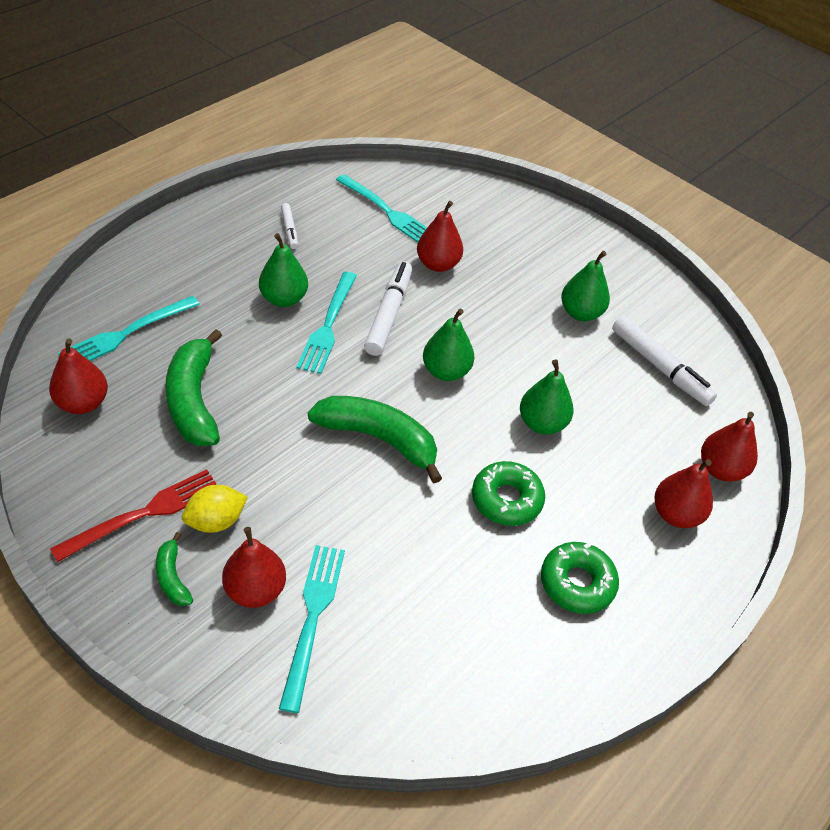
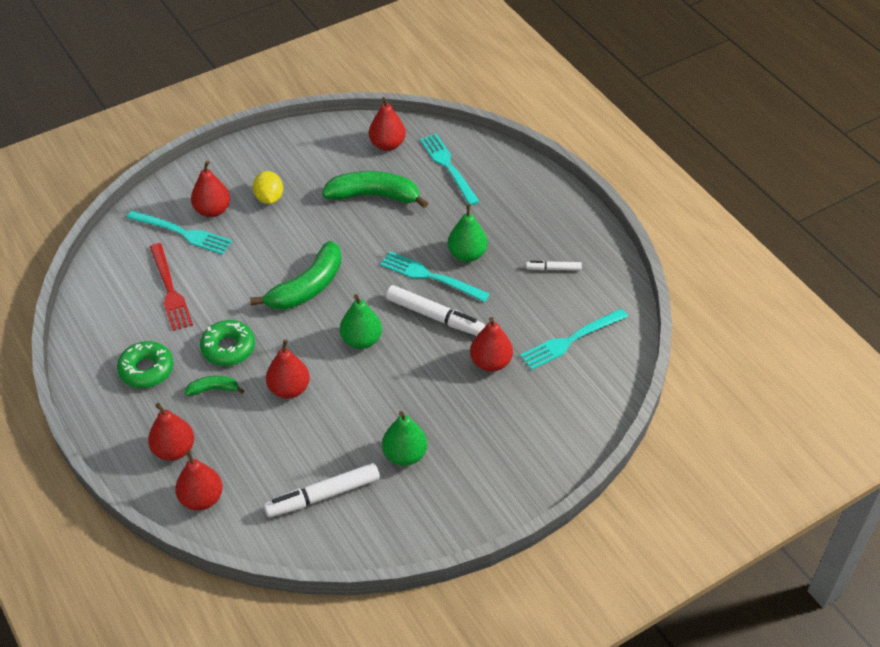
camera: 110 degrees right, 0 degrees up
(145, 513) = (288, 168): red fork -> red fork (170, 290)
(172, 577) = (237, 176): green banana -> green banana (213, 389)
(542, 423) = (289, 389): green pear -> red pear

